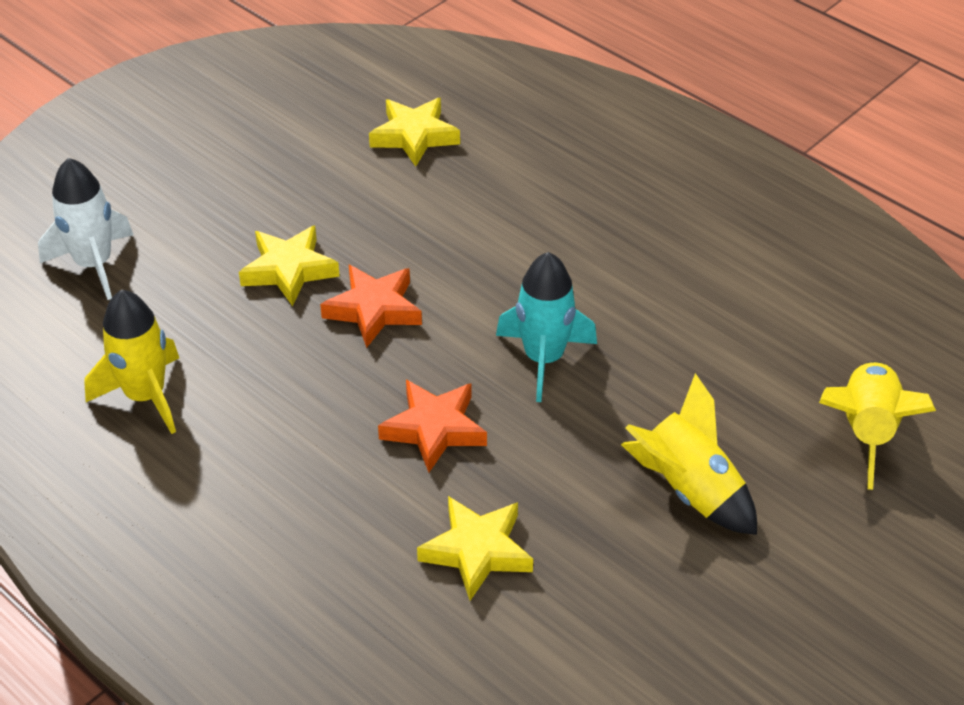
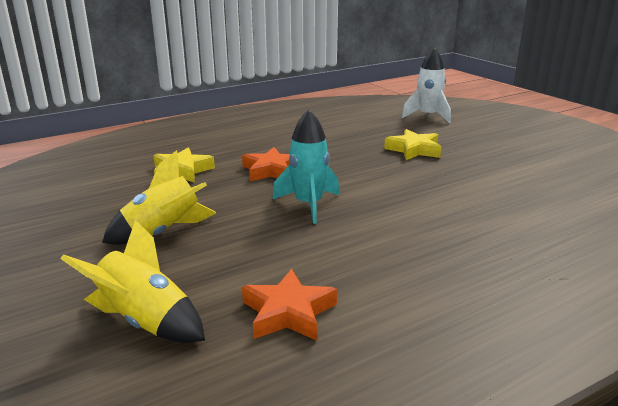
camera: 105 degrees right, 20 degrees down
(145, 396) = (334, 121): yellow rocket -> none
(374, 310) = (374, 165): orange star -> orange star (288, 312)
(414, 136) = (551, 192): yellow star -> none

